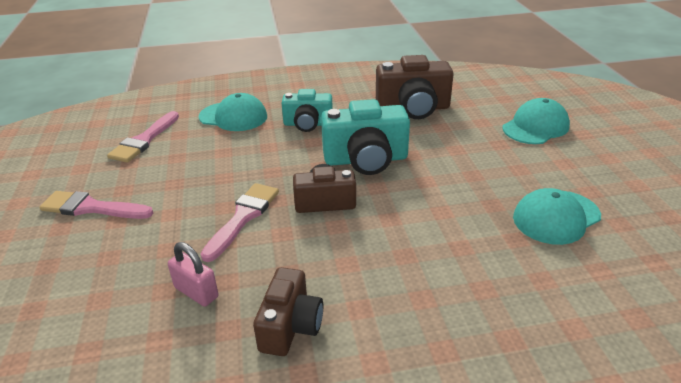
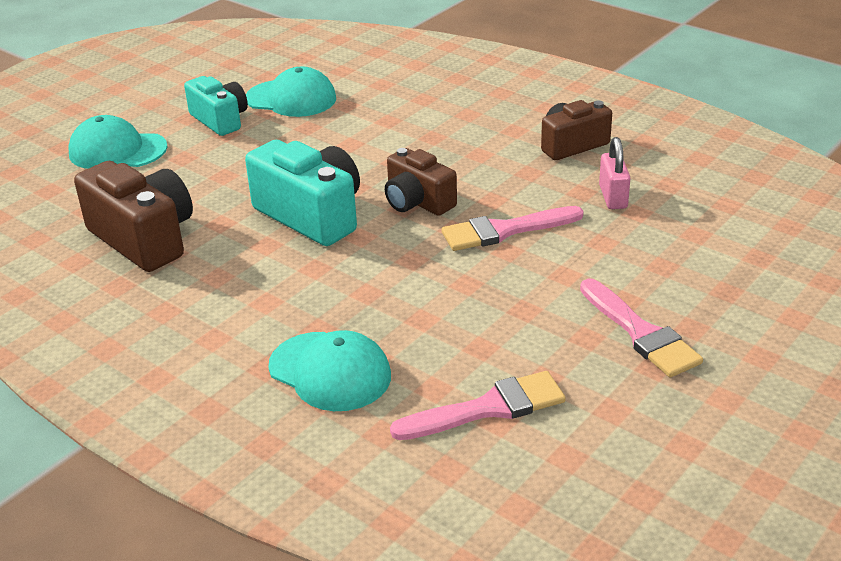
camera: 130 degrees left, 0 degrees up
(233, 117) = (330, 371): turquoise cap -> turquoise cap turned 150 degrees clockwise
(308, 124) = (276, 295): turquoise camera -> turquoise camera (220, 120)

